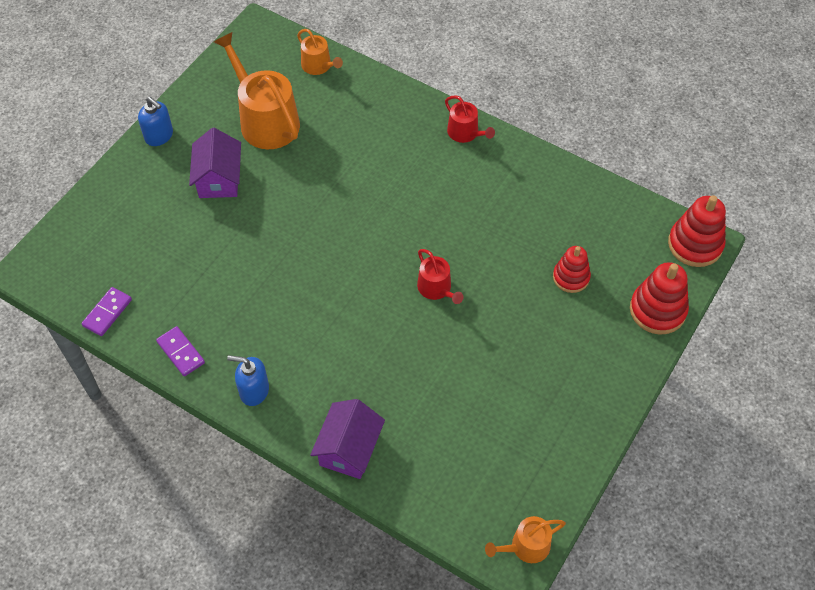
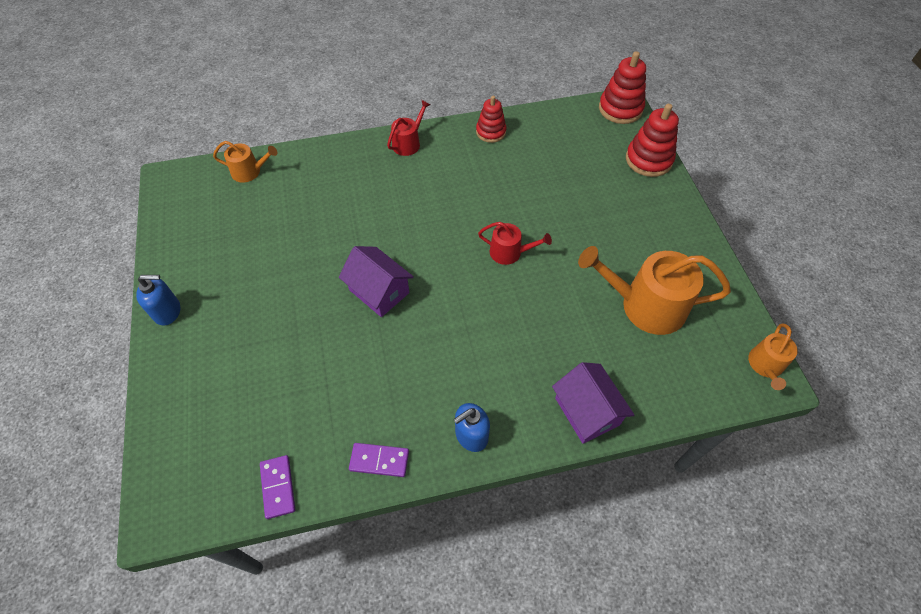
camera: 45 degrees left, 0 degrees up
(219, 179) = (259, 304): purple house -> purple house (379, 291)
(265, 120) = (249, 236): orange watering can -> orange watering can (645, 305)
(465, 133) = (408, 143): red watering can -> red watering can turned 60 degrees counterclockwise
(571, 277) = (579, 179): red stacking toy -> red stacking toy (491, 132)

